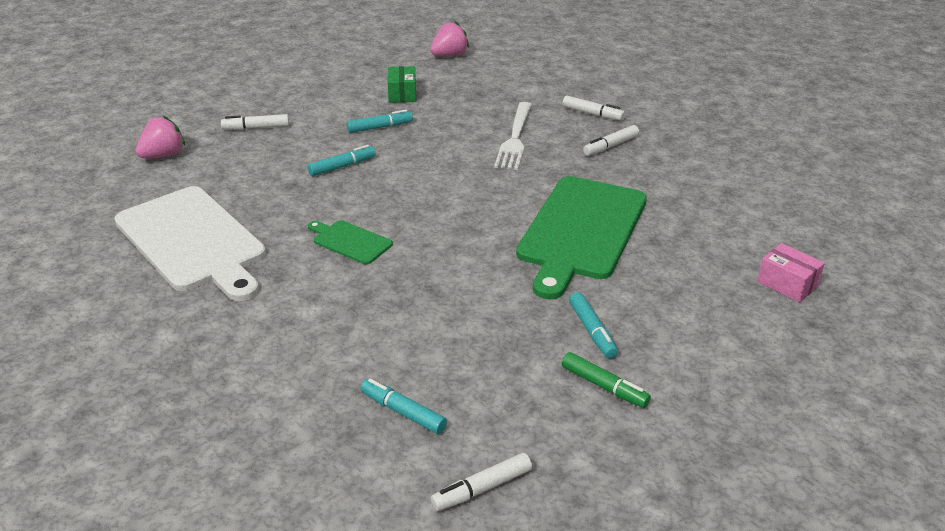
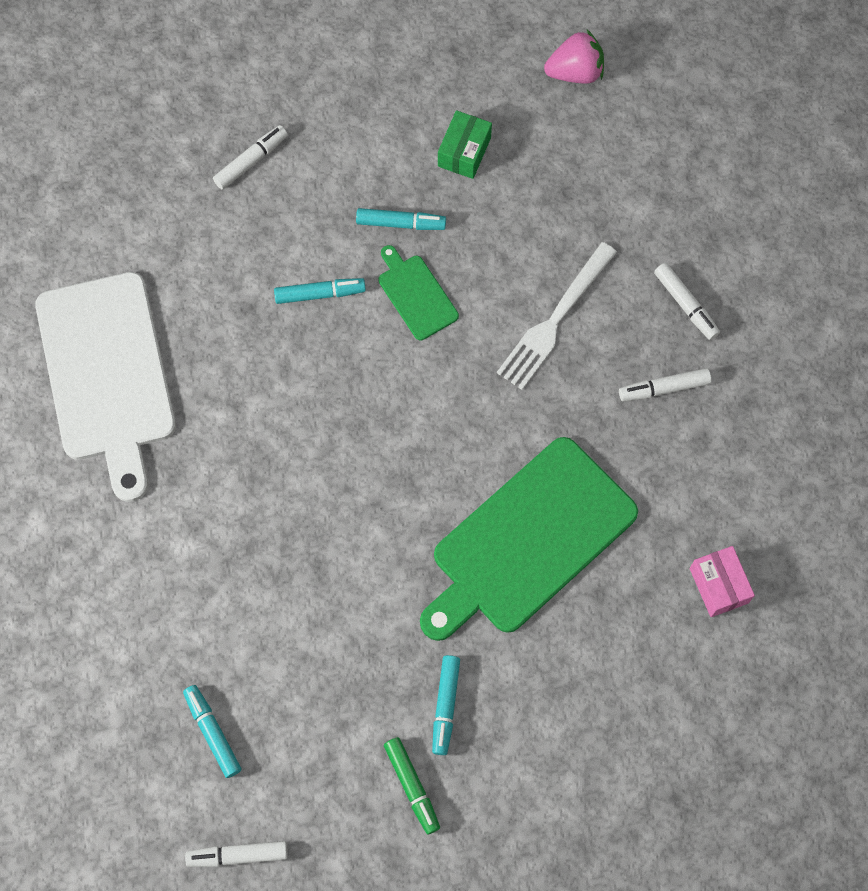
camera: 25 degrees right, 35 degrees up
(163, 155) = (125, 180): pink strawberry -> none
(256, 128) = (251, 161): white marker -> white marker turned 120 degrees clockwise
(350, 241) = (270, 447): green cutting board -> green cutting board (416, 294)
(787, 284) = (695, 730): pink box -> pink box (718, 585)

